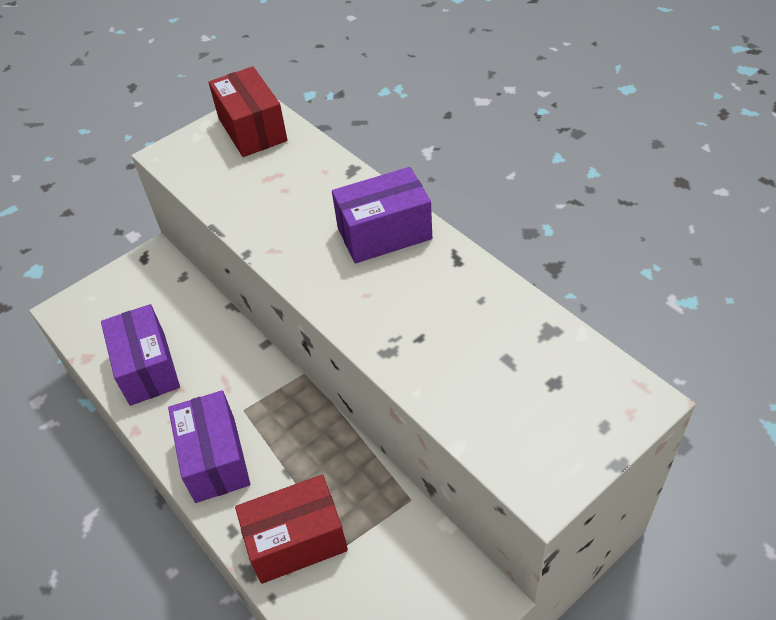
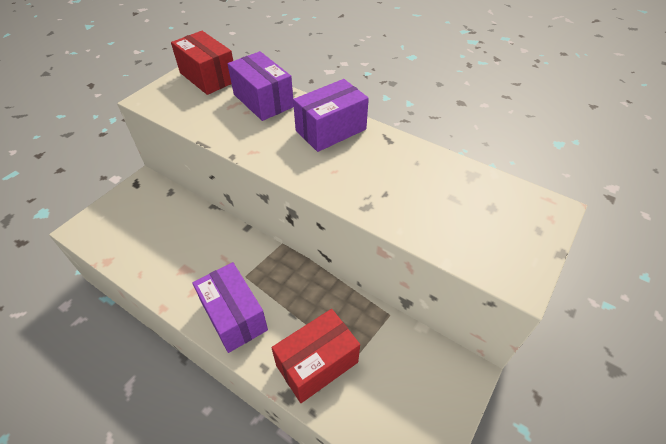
camera: 20 degrees left, 0 degrees up
(147, 368) = (160, 260): purple box -> purple box (263, 100)

